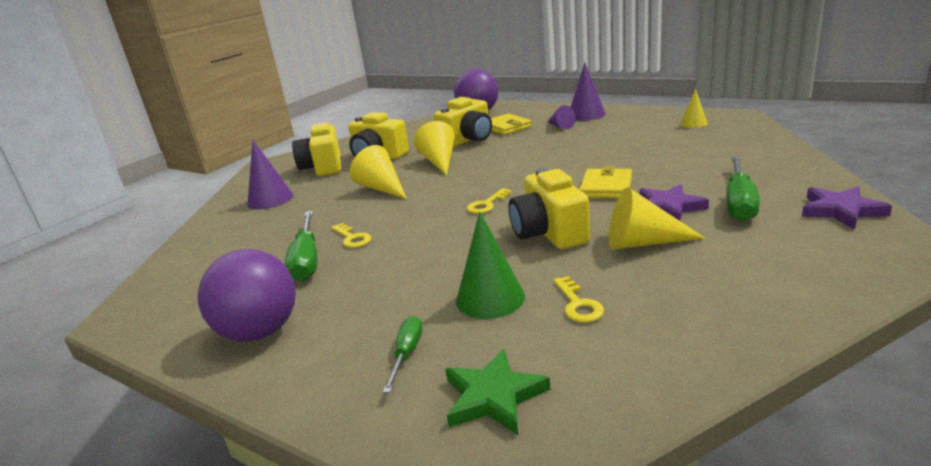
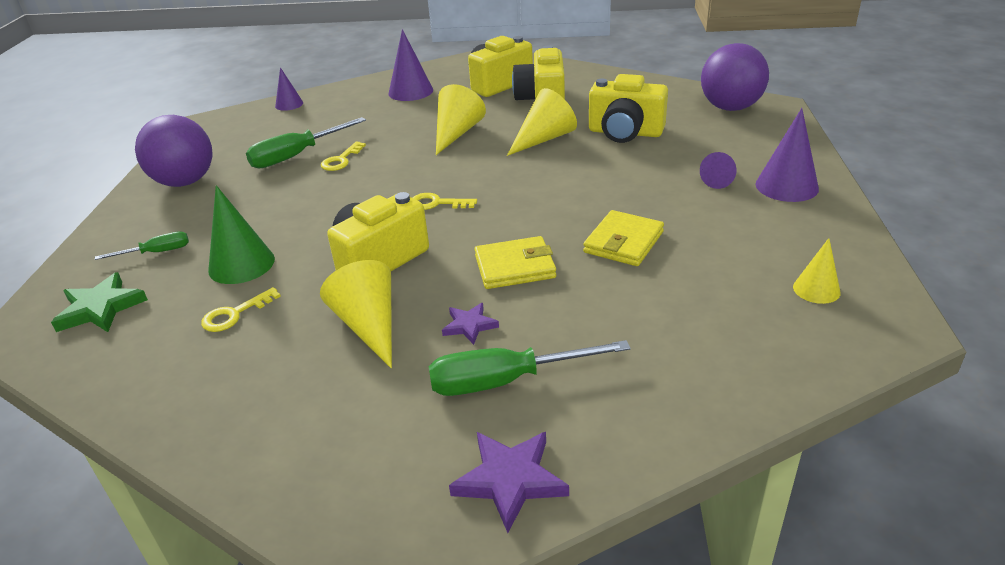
camera: 60 degrees right, 10 degrees up
(179, 259) = (289, 104): none -> purple cone
(506, 127) = (688, 143): yellow wallet -> yellow wallet (623, 242)
(668, 207) = (469, 325): purple star -> purple star, size x0.61

